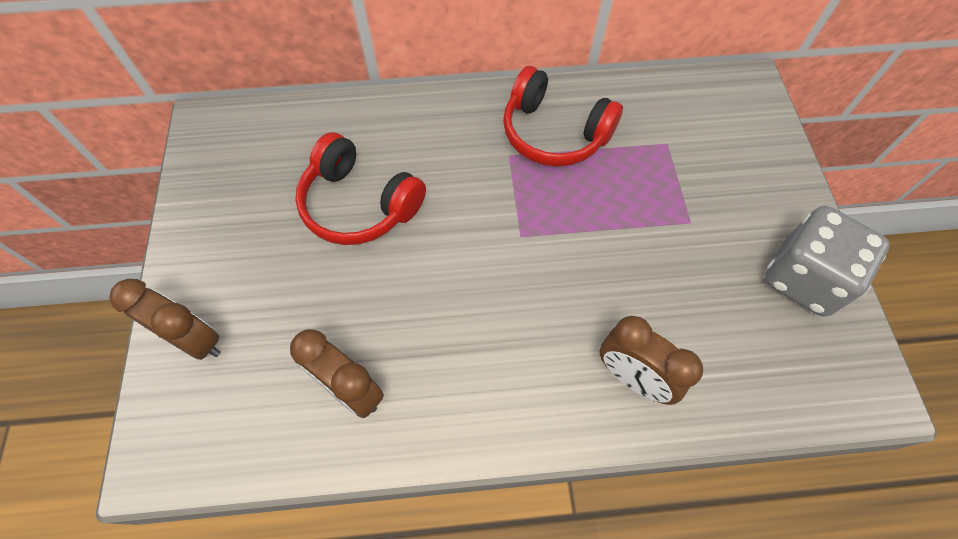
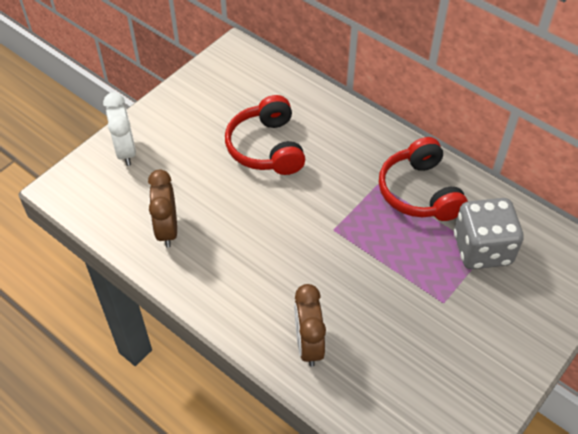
camera: 45 degrees right, 10 degrees down
(195, 340) = (126, 151): brown clock -> white clock
(803, 278) = (476, 388): grey dice -> grey dice (482, 249)

